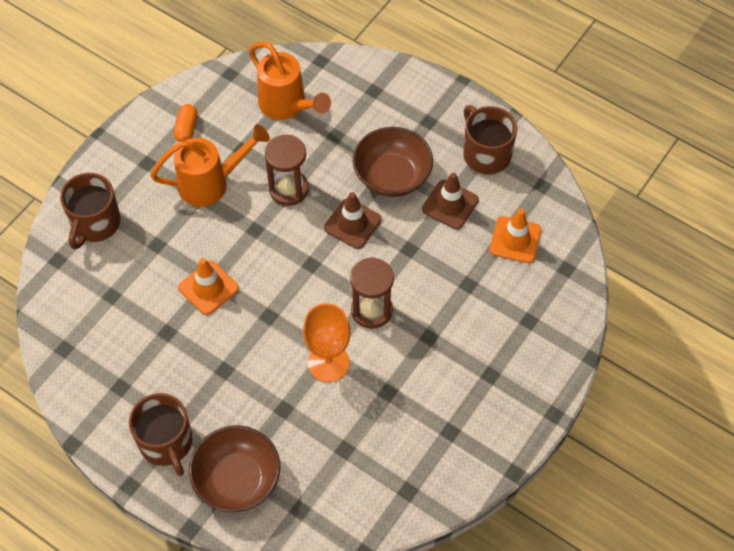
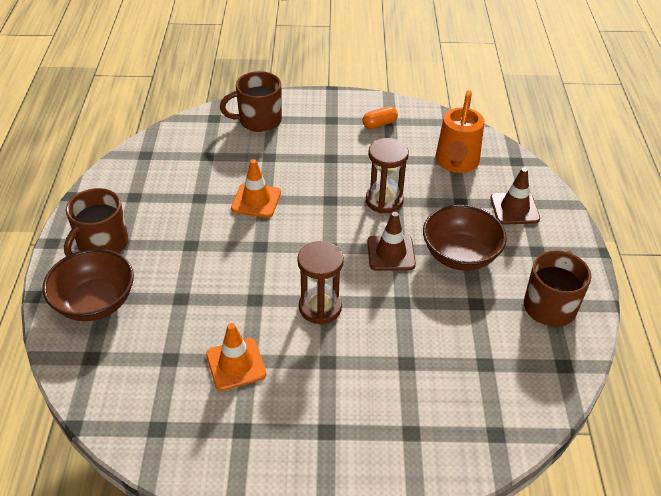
camera: 55 degrees right, 15 degrees down
(211, 183) = (347, 158): orange watering can -> none
(328, 363) = (246, 305): orange goblet -> none
(450, 204) = (473, 307): brown traffic cone -> brown traffic cone (514, 208)
(515, 240) = (486, 374): orange traffic cone -> orange traffic cone (236, 364)

